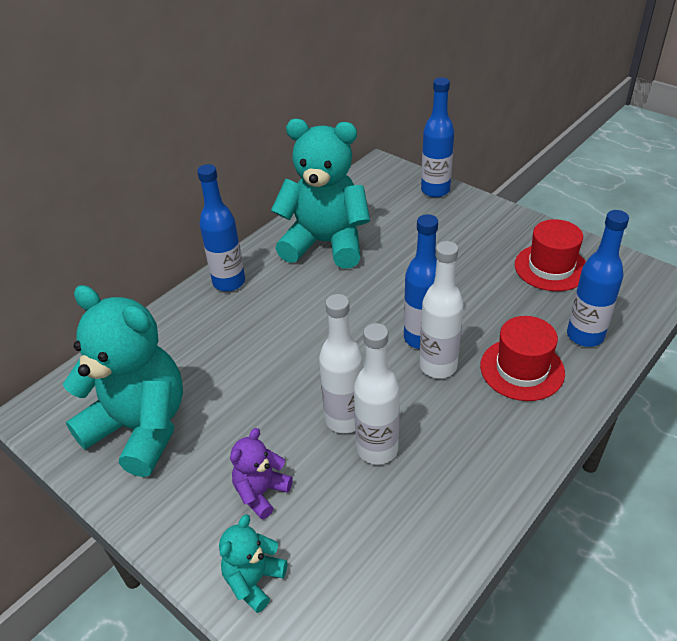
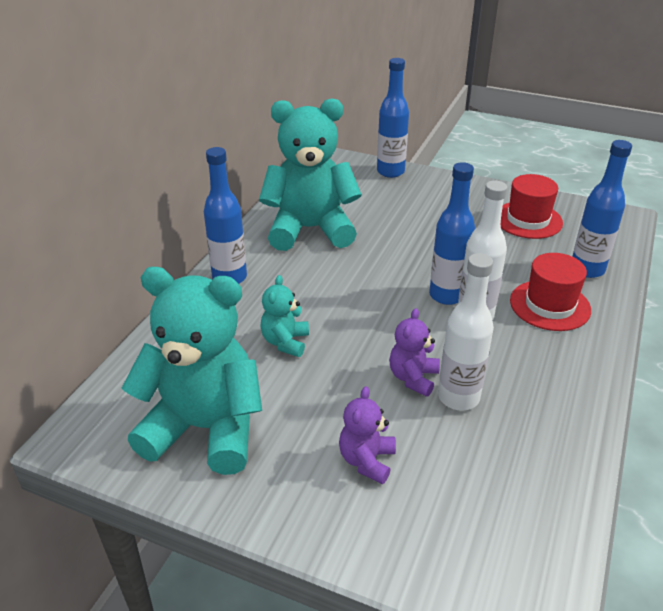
camera: 20 degrees left, 5 degrees down
(254, 580) = (403, 543): turquoise teddy bear -> turquoise teddy bear (285, 342)
(344, 419) = (413, 378): white bottle -> purple teddy bear

